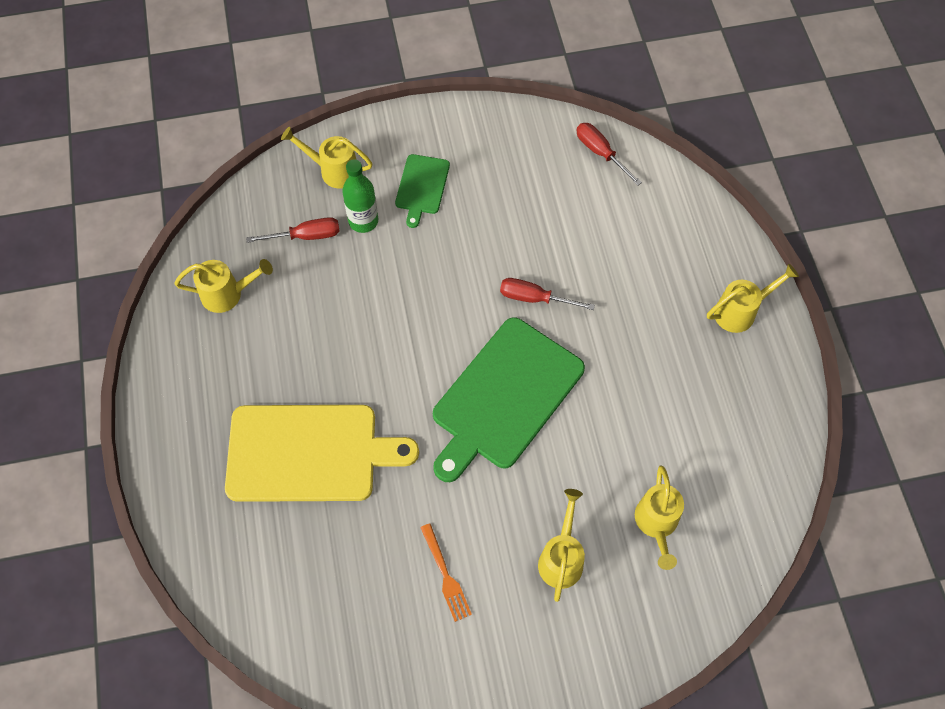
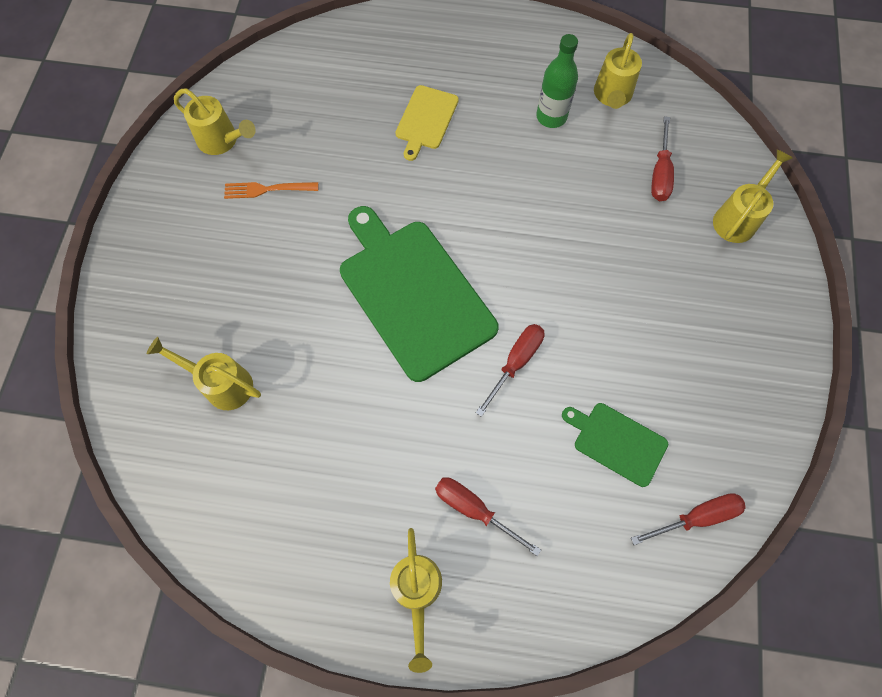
camera: 110 degrees right, 5 degrees up
(309, 453) = (426, 120): yellow cutting board -> yellow cutting board, size x0.50
(363, 221) = (664, 228): green bottle -> green bottle (551, 117)
(422, 187) = (695, 297): green cutting board -> green cutting board (617, 442)
(561, 558) = (234, 286): yellow watering can -> yellow watering can (222, 141)
(664, 292) = (474, 509): none -> red screwdriver

